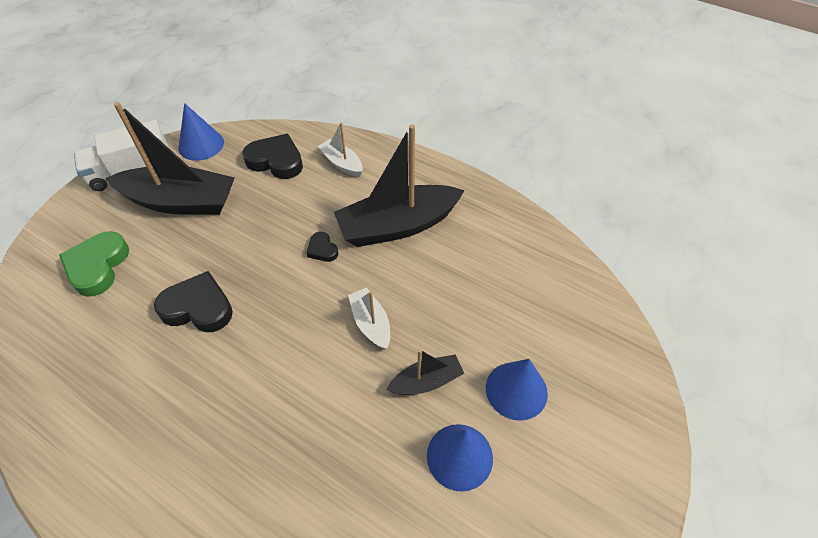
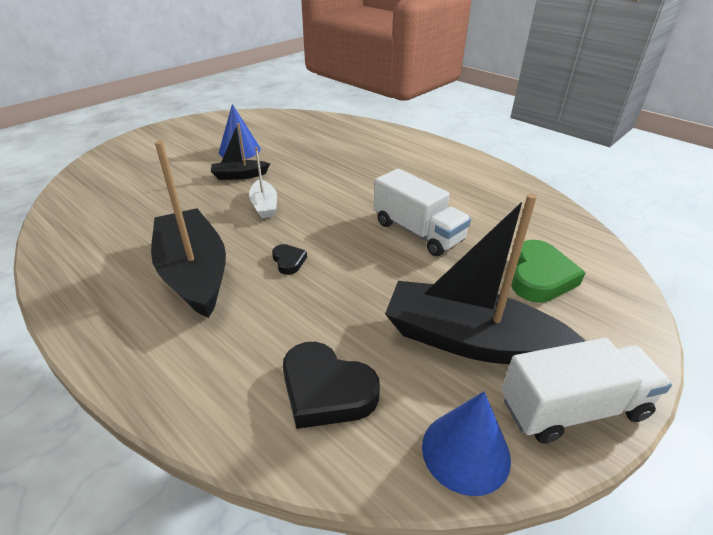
camera: 170 degrees left, 15 degrees down
(198, 307) = (417, 232): black heart -> white truck
(342, 163) = (222, 368): white boat -> none
(398, 226) = (194, 273): black boat -> black boat turned 105 degrees counterclockwise
(516, 390) = (181, 166): blue cone -> none

